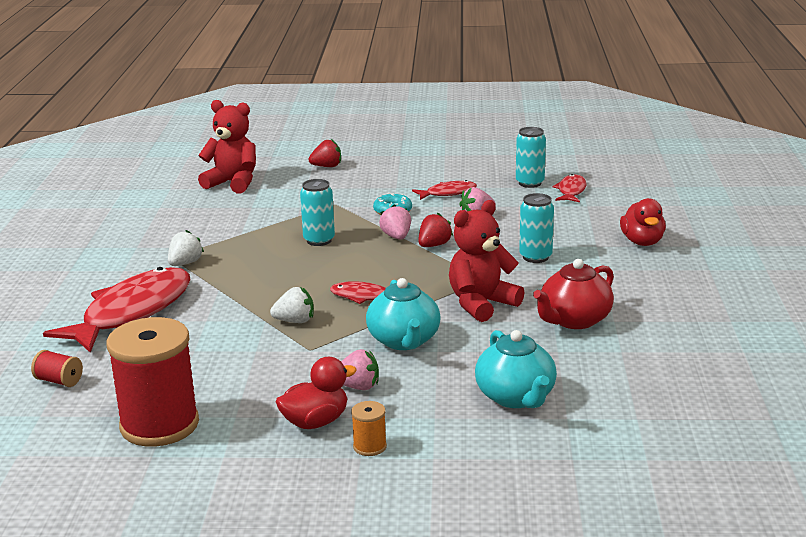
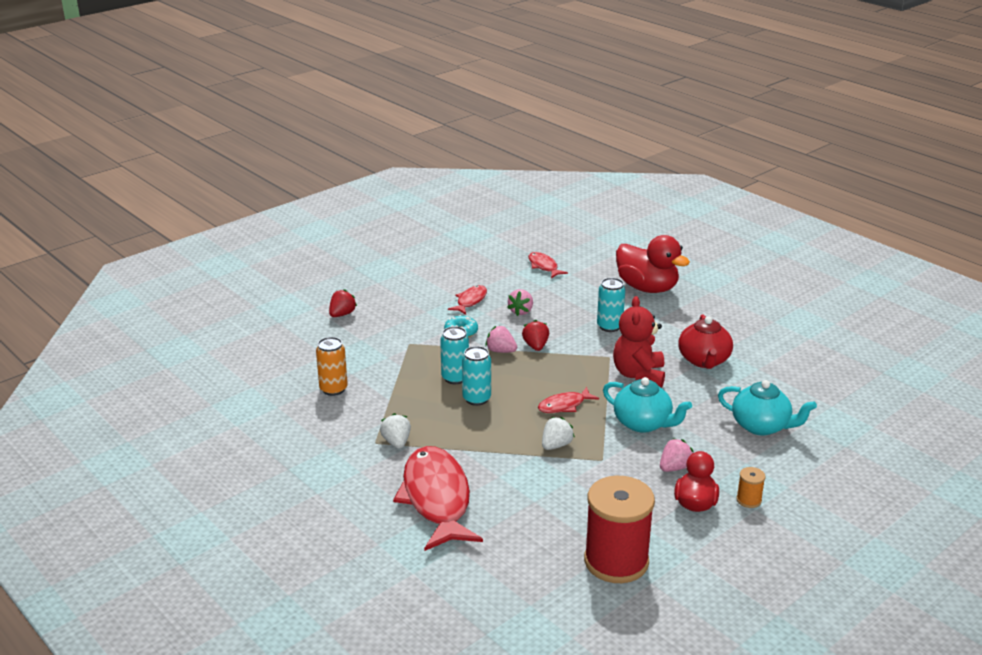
camera: 45 degrees left, 5 degrees up
(59, 381) = (492, 575): red spool -> none
(217, 211) = (333, 389): none -> orange can
(233, 183) = (296, 360): red teddy bear -> none
(530, 183) = (508, 271): turquoise can -> turquoise can (476, 399)
(642, 242) = (647, 288): red duck -> red duck, size x1.59

